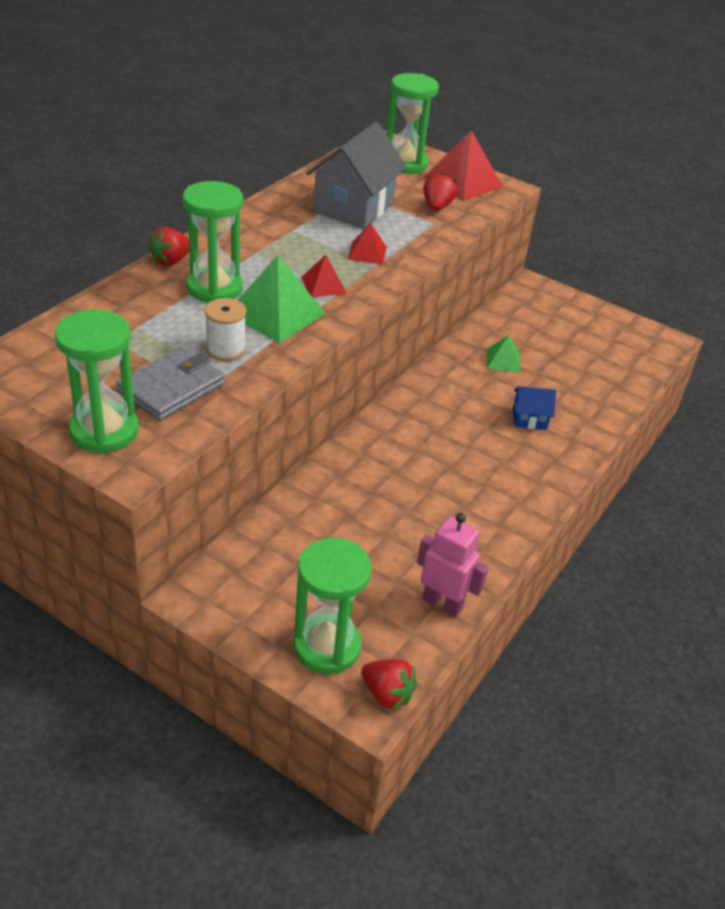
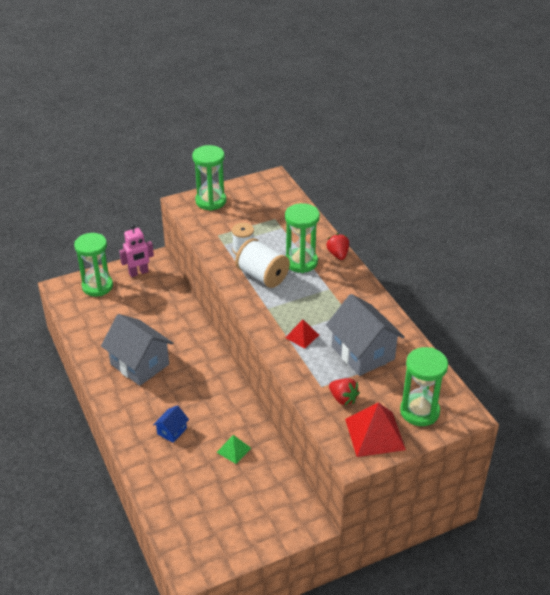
camera: 125 degrees right, 0 degrees up
(171, 388) = (226, 225): grey wallet -> none
(275, 313) = (262, 276): green pyramid -> white spool
(323, 285) = (278, 304): red pyramid -> none
(387, 694) = (61, 294): red strawberry -> none
(442, 603) = (85, 329): pink robot -> pink robot (138, 273)
(454, 499) = (139, 364): none -> grey house

